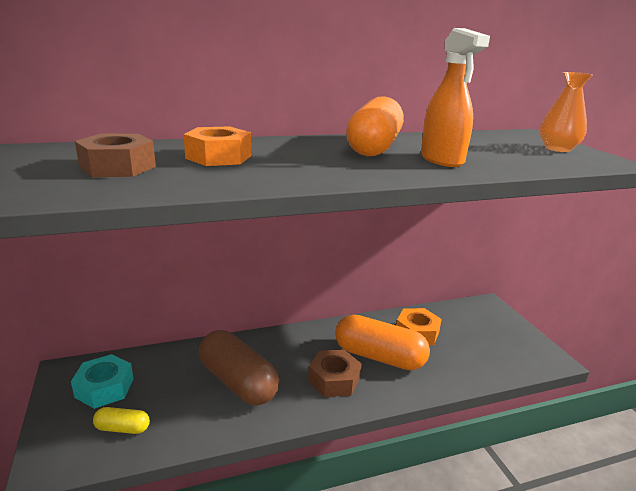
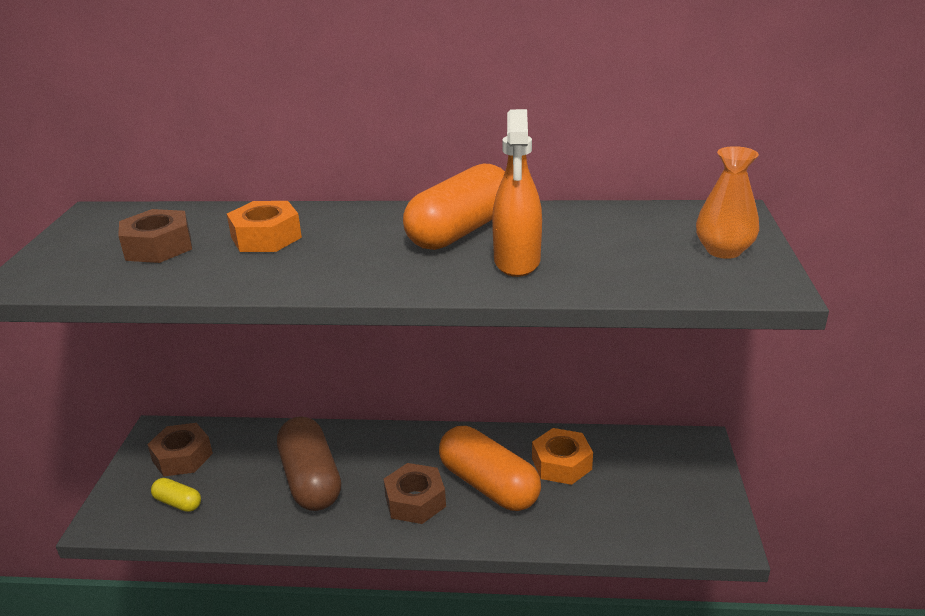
camera: 25 degrees right, 5 degrees up
(104, 388) = (182, 457): turquoise nut -> brown nut

